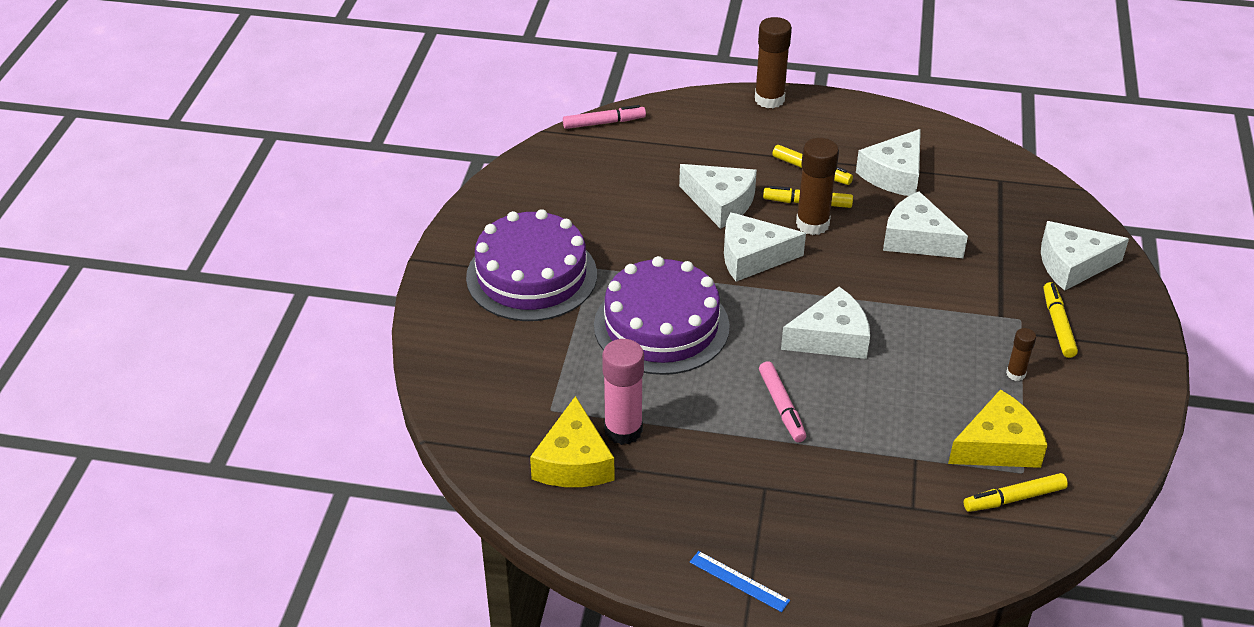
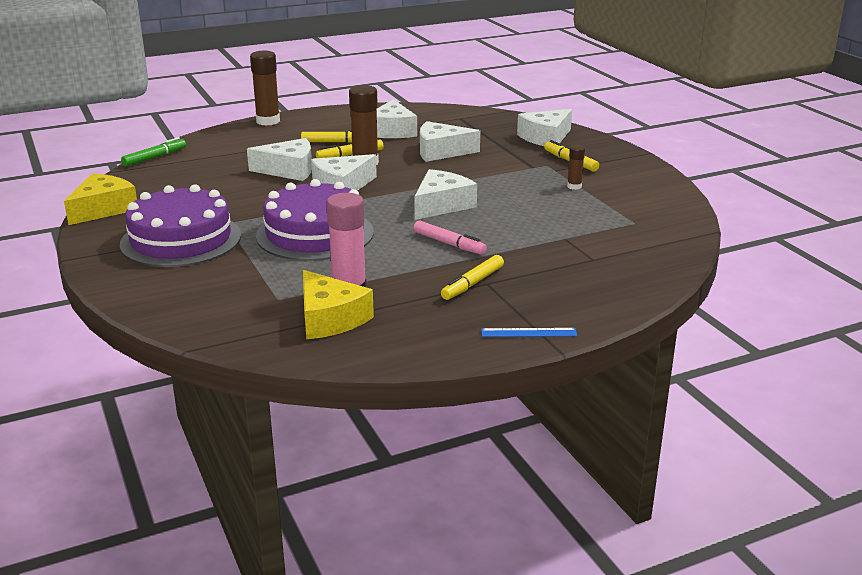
camera: 35 degrees left, 15 degrees down
(604, 123) = (155, 157): pink marker -> green marker
(997, 446) = (605, 217): yellow cheese -> yellow cheese (103, 209)
(1014, 498) = (645, 235): yellow marker -> yellow marker (472, 283)

